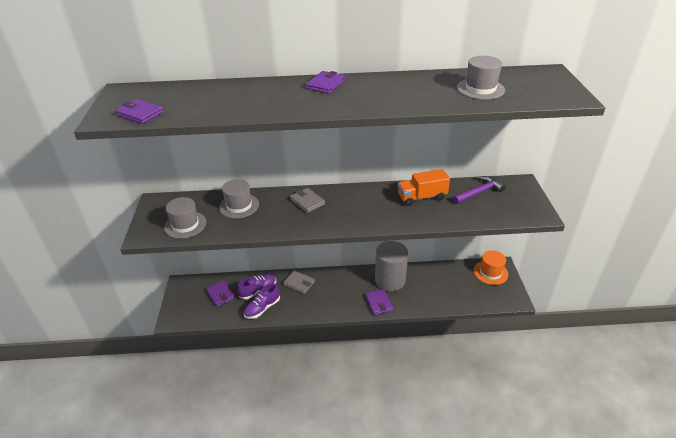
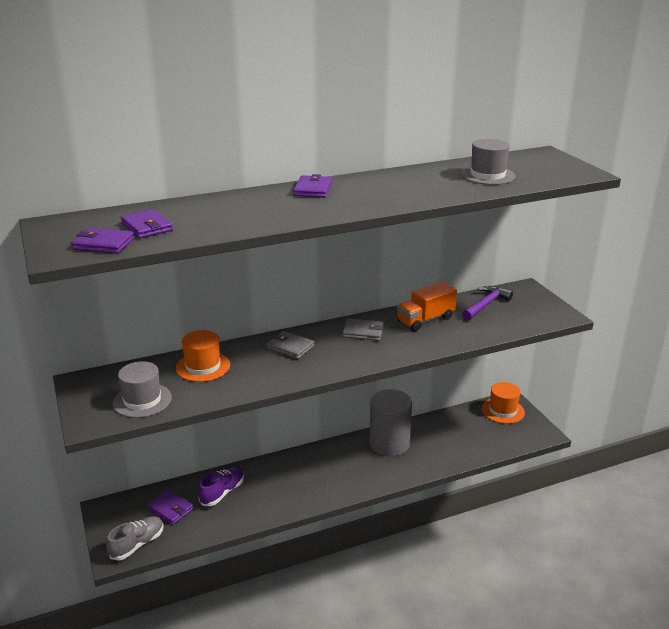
camera: 20 degrees left, 10 degrees down
(189, 315) = (137, 544): none -> grey shoe
(239, 206) = (203, 366): grey hat -> orange hat
(262, 308) = (239, 512): purple shoe -> none
(299, 283) = (274, 472): grey wallet -> grey wallet (363, 332)
(379, 303) = (388, 472): purple wallet -> purple wallet (147, 227)

